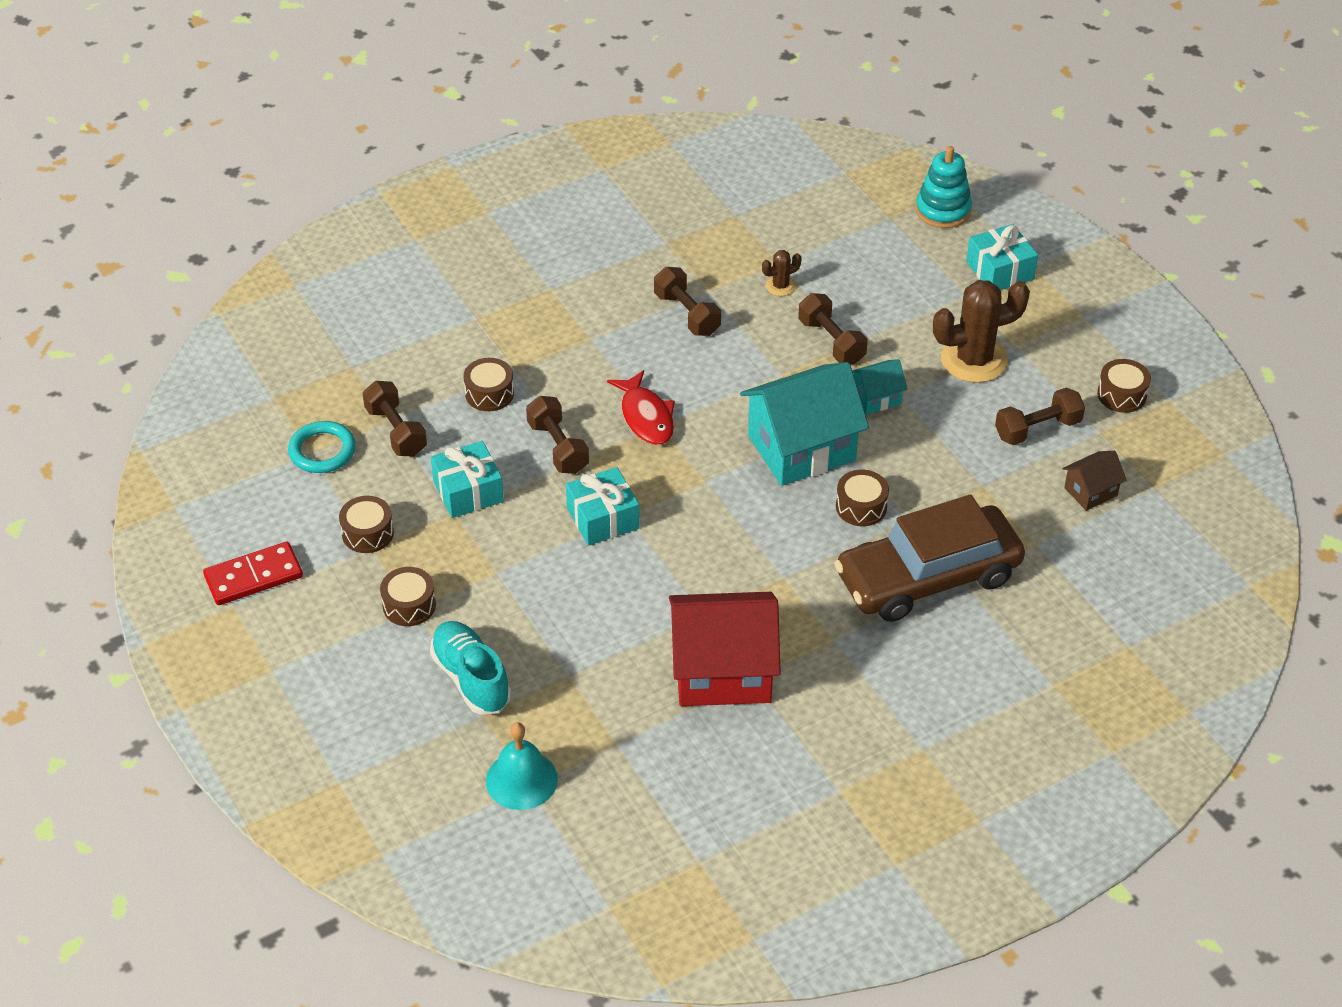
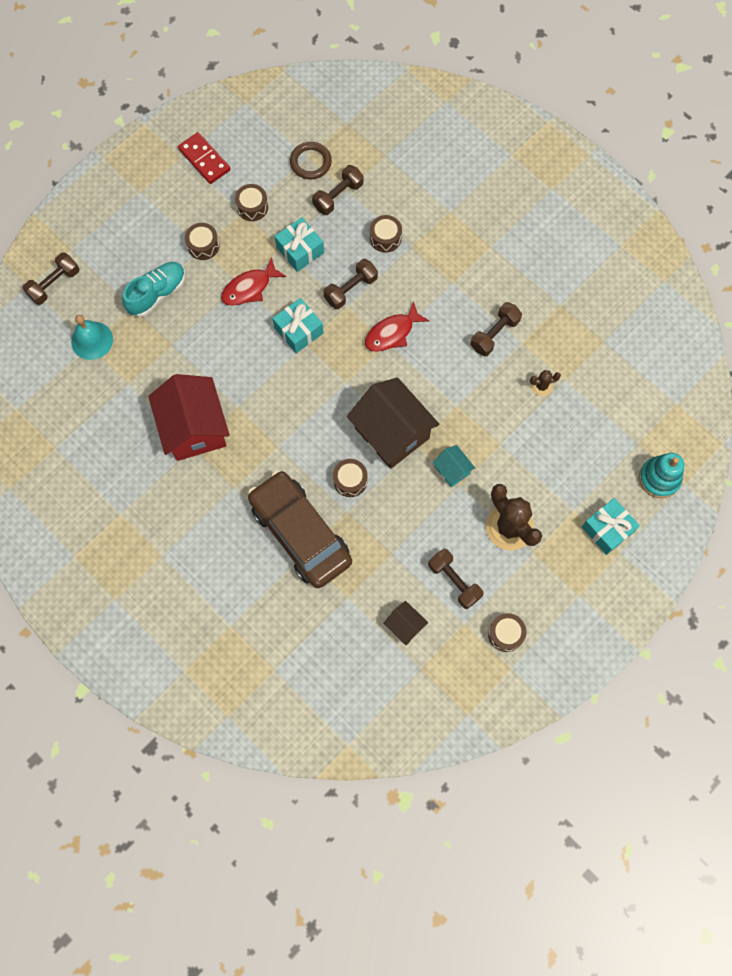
camera: 75 degrees right, 25 degrees up
(322, 451) = (310, 162): turquoise ring -> brown ring
(508, 562) = (249, 288): none -> red fish
(780, 286) = (541, 386): brown cactus -> brown cactus turned 60 degrees counterclockwise
(801, 448) = (392, 433): turquoise house -> brown house
(831, 341) = (497, 430): brown dumbbell -> brown dumbbell (54, 284)

